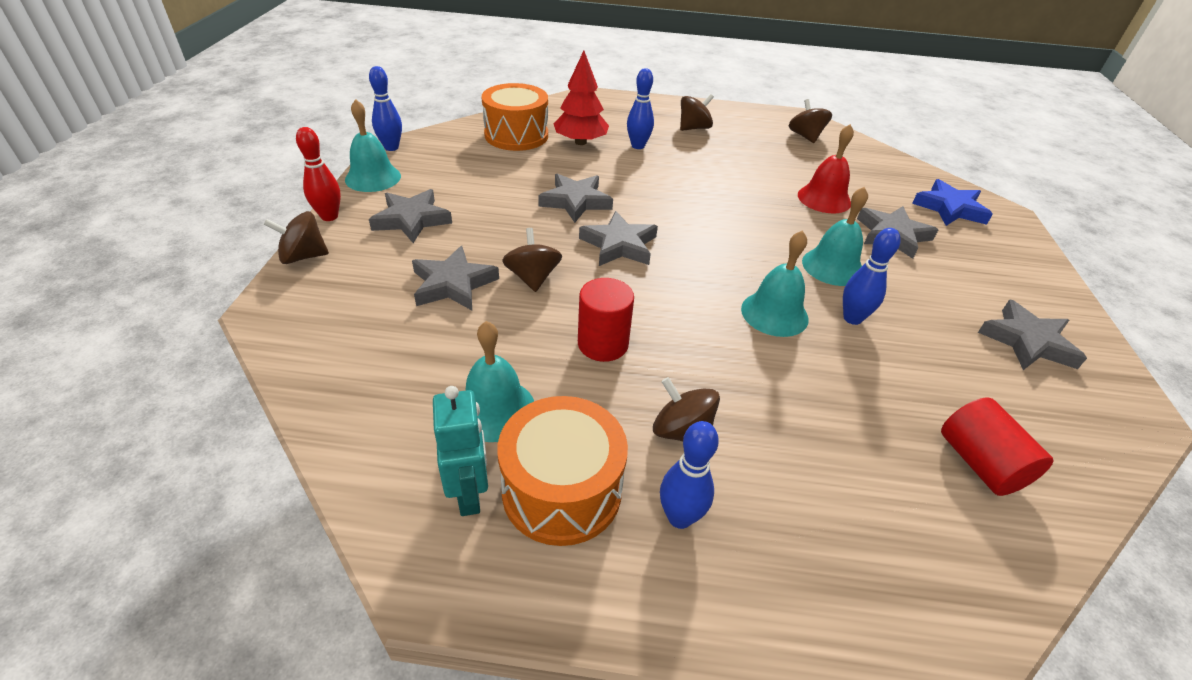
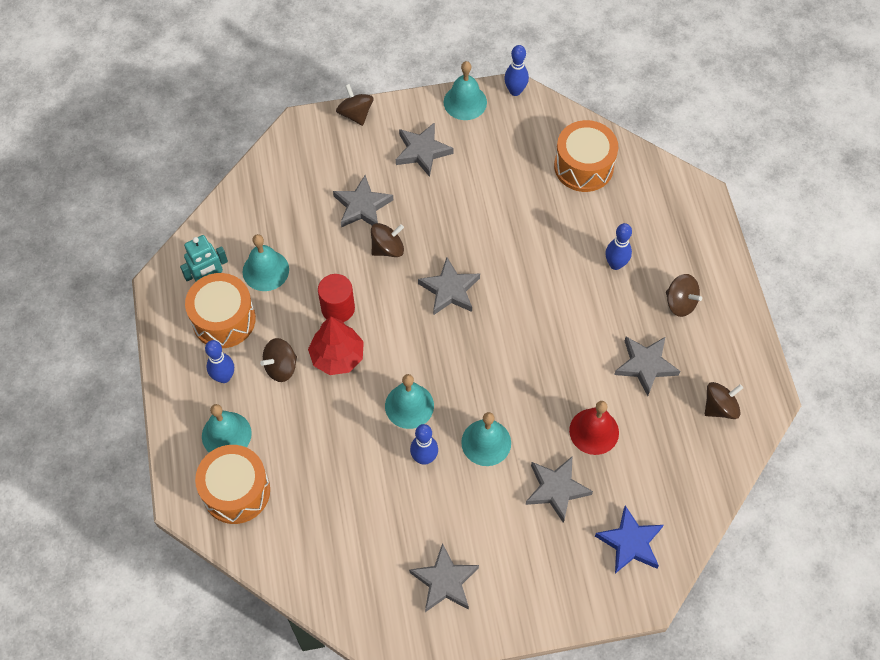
camera: 75 degrees right, 20 degrees up
(329, 216) = (404, 103): red bowling pin -> none
(575, 201) = (496, 244): grey star -> grey star (645, 365)
(580, 142) = (598, 218): red tree -> red tree (337, 356)
(681, 431) = (281, 367): brown spinning top -> brown spinning top turned 150 degrees counterclockwise
(798, 541) = (226, 434): none -> turquoise bell
(914, 552) = (236, 491): none -> orange drum
(980, 463) = (310, 532): red cylinder -> none

